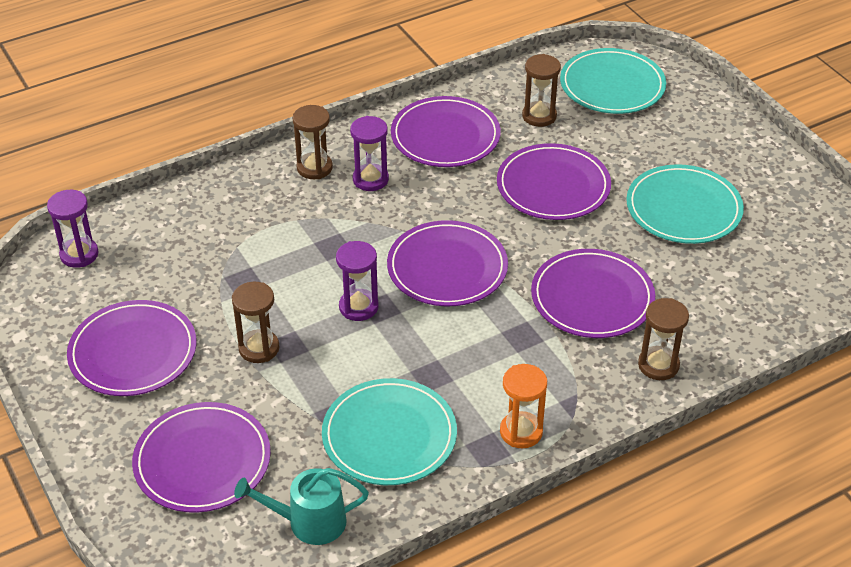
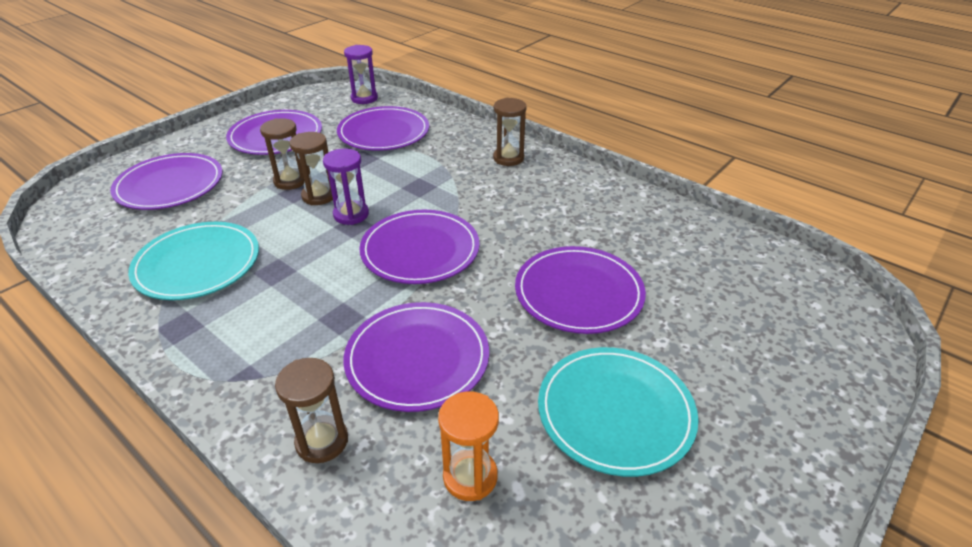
camera: 70 degrees right, 5 degrees down
(309, 522) = (100, 245): turquoise watering can -> none
(370, 179) = (512, 186): purple hourglass -> none
(445, 136) = (600, 211): purple plate -> purple plate (384, 132)
(521, 432) = (205, 345): orange hourglass -> orange hourglass (470, 477)
(539, 116) = (681, 260): brown hourglass -> brown hourglass (319, 196)
(612, 85) = (786, 303): turquoise plate -> none

